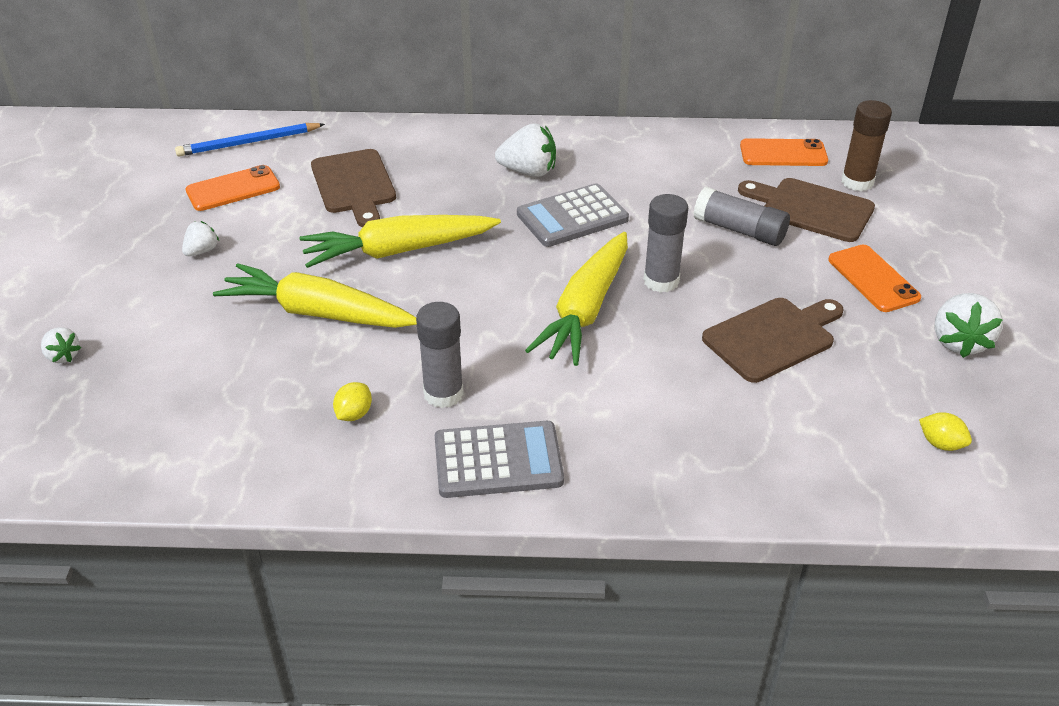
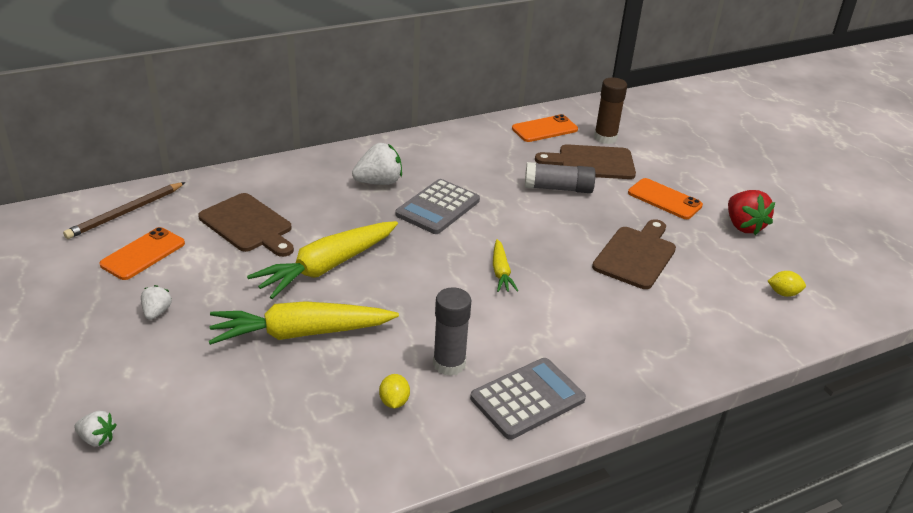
camera: 30 degrees left, 5 degrees down
(248, 143) = (126, 213): blue pencil -> brown pencil
(585, 310) = (501, 272): yellow carrot -> yellow carrot, size x0.50
(661, 281) = (535, 237): grey glue stick -> none
(959, 342) = (743, 226): white strawberry -> red strawberry

